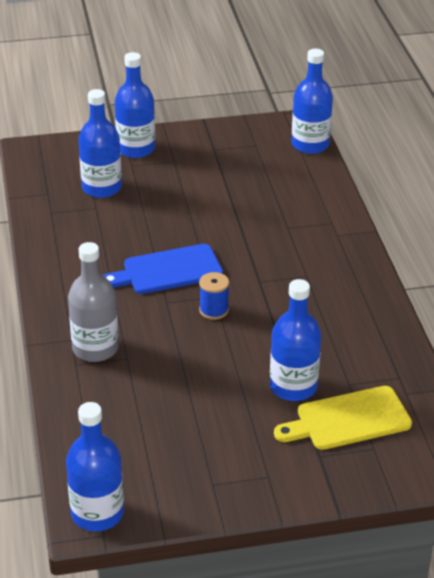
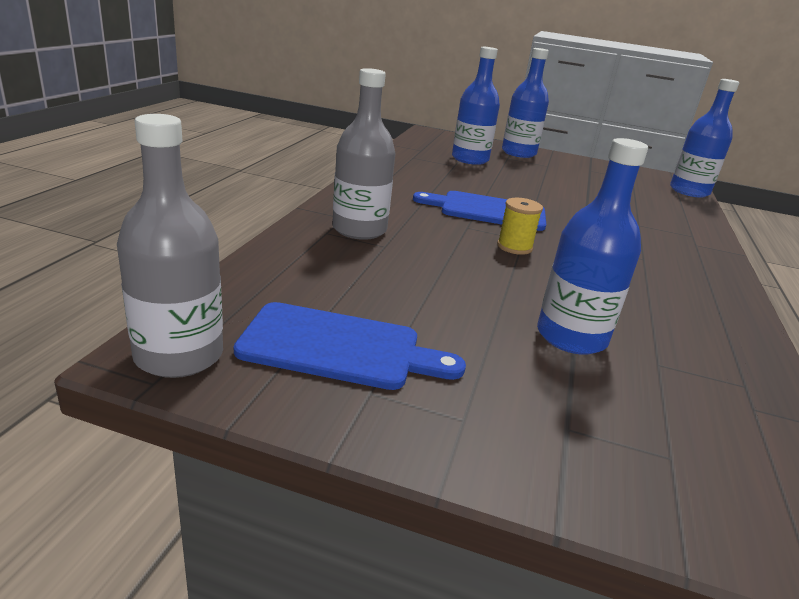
camera: 25 degrees right, 10 degrees down
(97, 513) = (179, 355): blue bottle -> grey bottle
(173, 464) = (339, 347): none -> blue cutting board
(214, 310) = (514, 247): blue spool -> yellow spool
(348, 419) = (639, 402): yellow cutting board -> none

